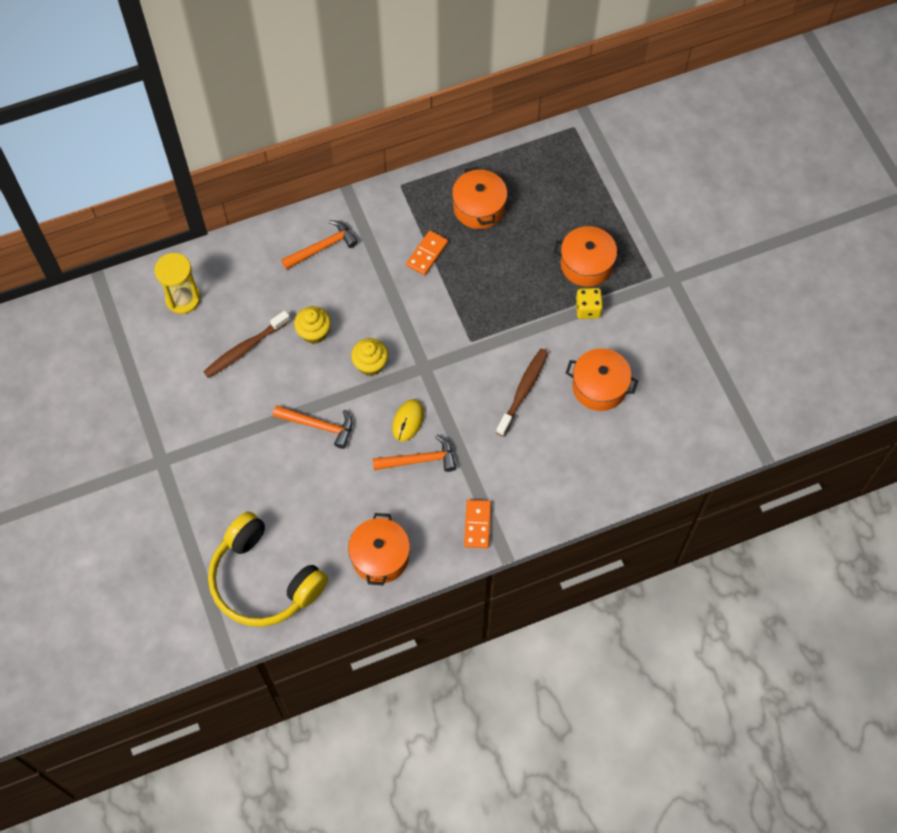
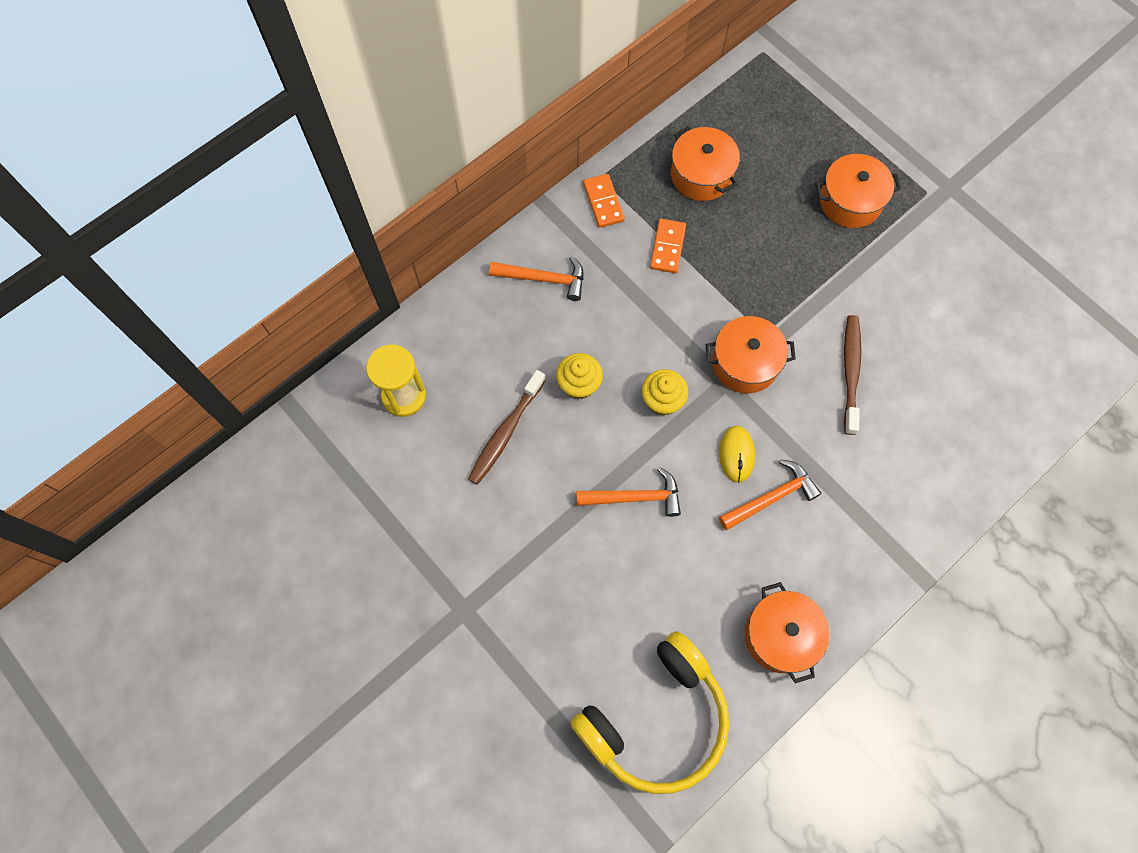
camera: 20 degrees left, 5 degrees up
(264, 580) = (655, 719): yellow headphones -> yellow headphones turned 60 degrees counterclockwise
(322, 247) = (543, 279): orange hammer -> orange hammer turned 60 degrees clockwise
(477, 524) = (874, 553): orange domino -> orange domino (603, 202)
(588, 309) = (876, 252): yellow dice -> none
(599, 387) = (932, 338): orange pot -> orange pot (745, 363)

